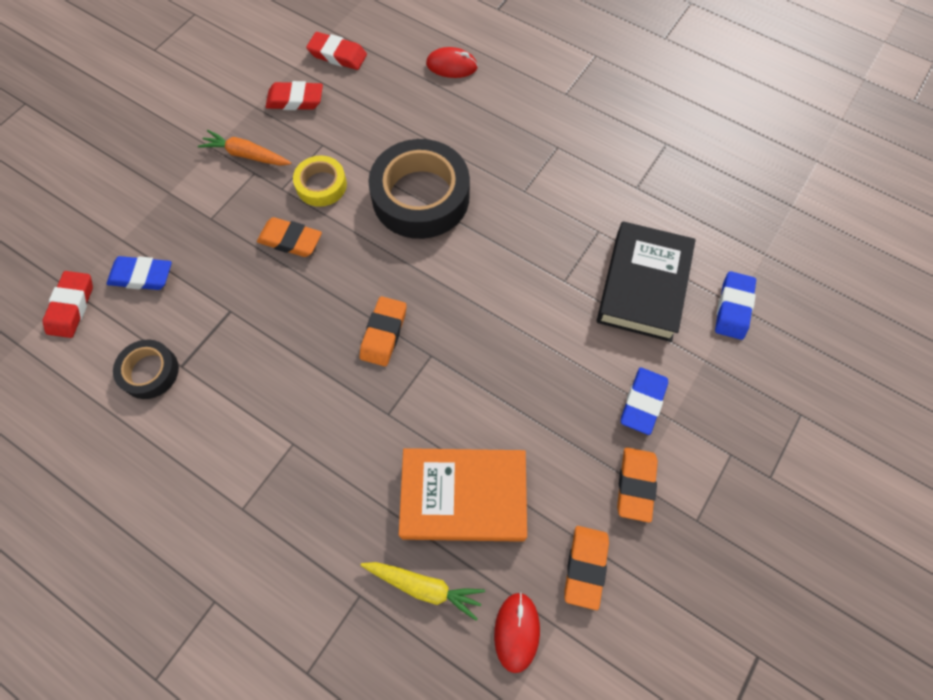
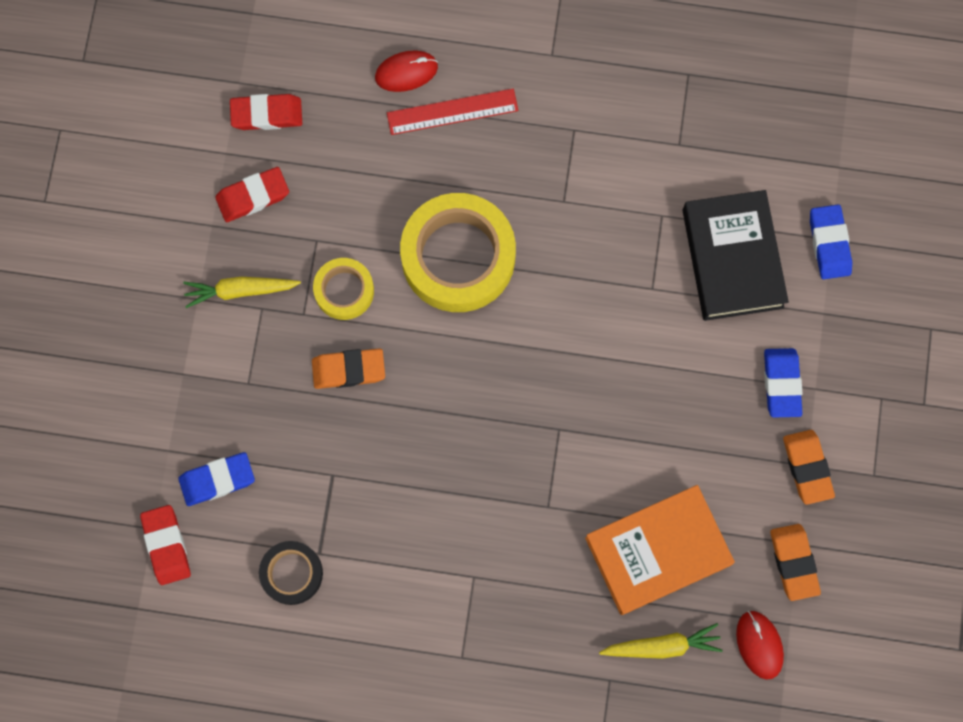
camera: 25 degrees left, 10 degrees up
(246, 155) = (240, 291): orange carrot -> yellow carrot
(384, 333) = (501, 428): orange eraser -> none
(421, 196) = (458, 257): black tape -> yellow tape
(471, 102) = (452, 112): none -> red ruler

